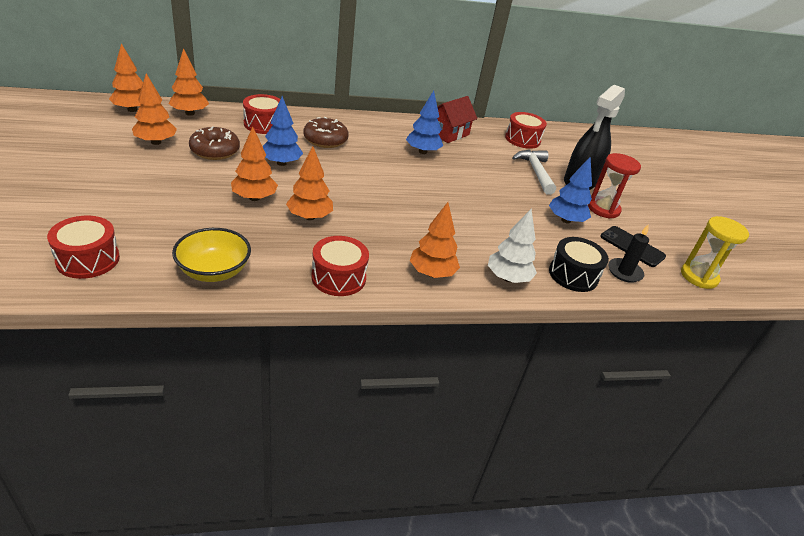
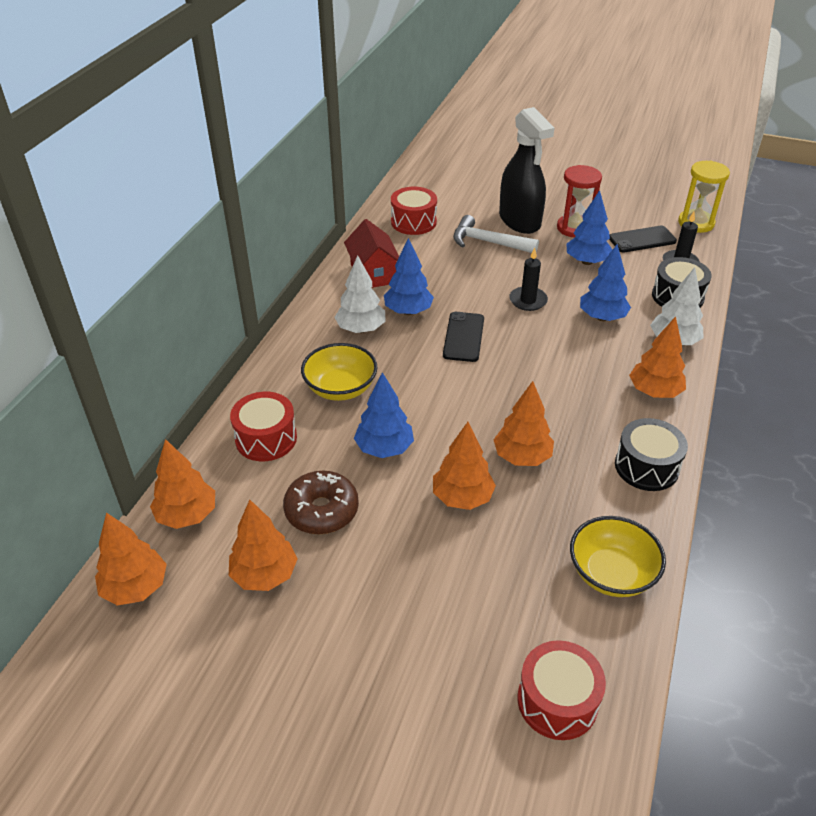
camera: 55 degrees left, 5 degrees up
(325, 140) = (340, 388): brown donut -> yellow bowl
(338, 277) = (646, 467): red drum -> black drum
(388, 138) = (361, 329): none -> white tree
(416, 176) = (463, 337): none -> black phone
(485, 198) = (528, 300): none -> black candle
(501, 236) = (602, 317): none -> blue tree

